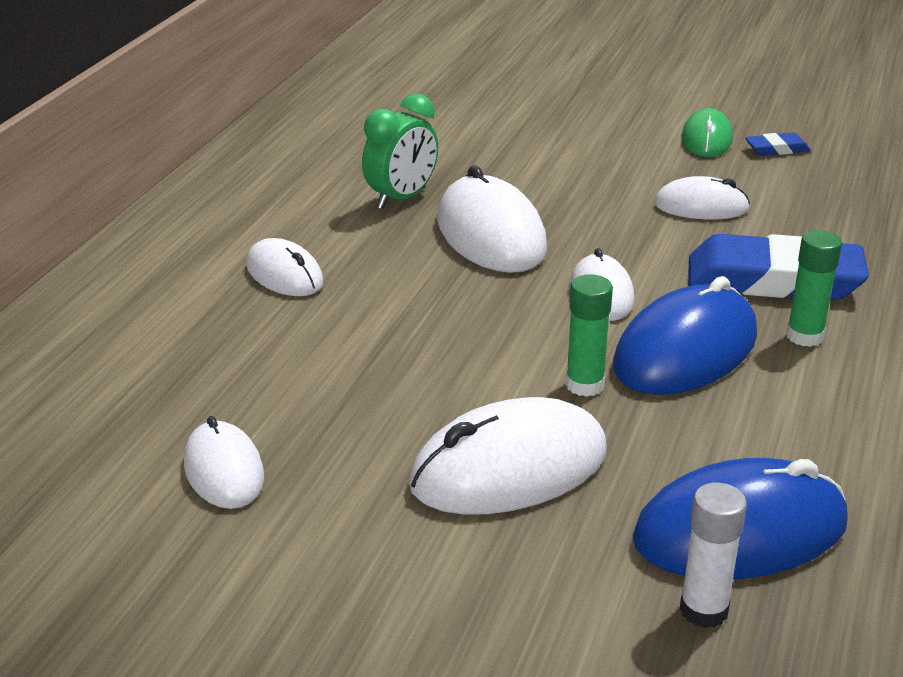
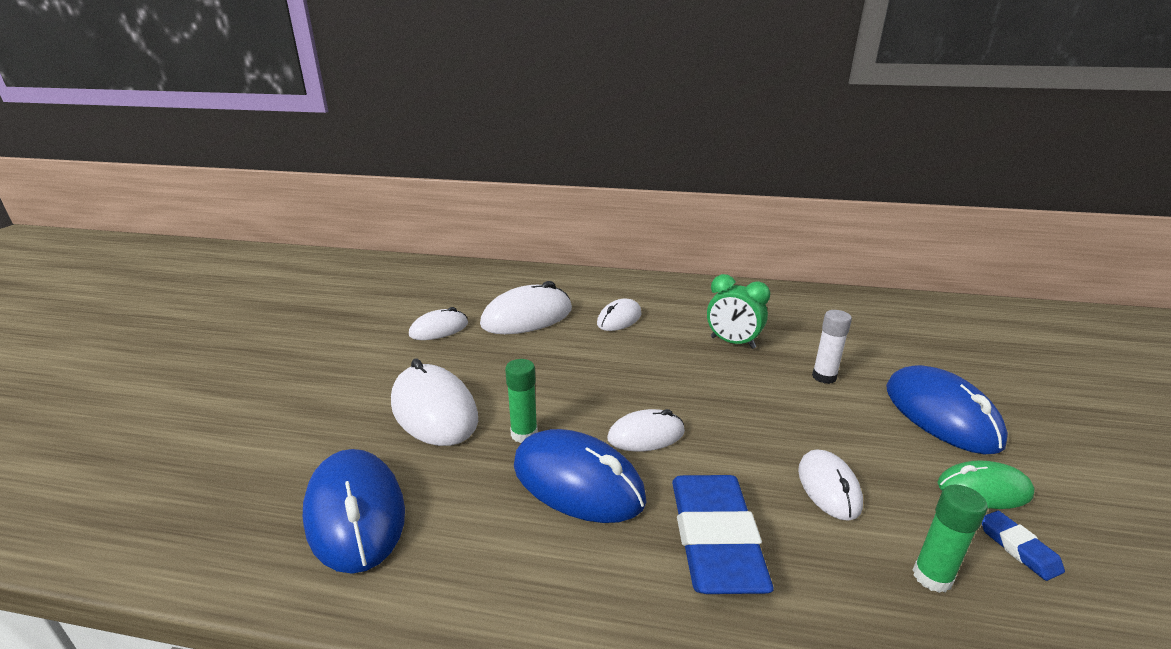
camera: 80 degrees right, 5 degrees down
(491, 234) = (705, 380): white mouse -> white mouse (527, 317)
(592, 122) = (941, 414): none -> blue mouse
(703, 610) = (284, 496): white glue stick -> white glue stick (824, 377)
(804, 336) = (620, 560): green glue stick -> green glue stick (932, 577)

